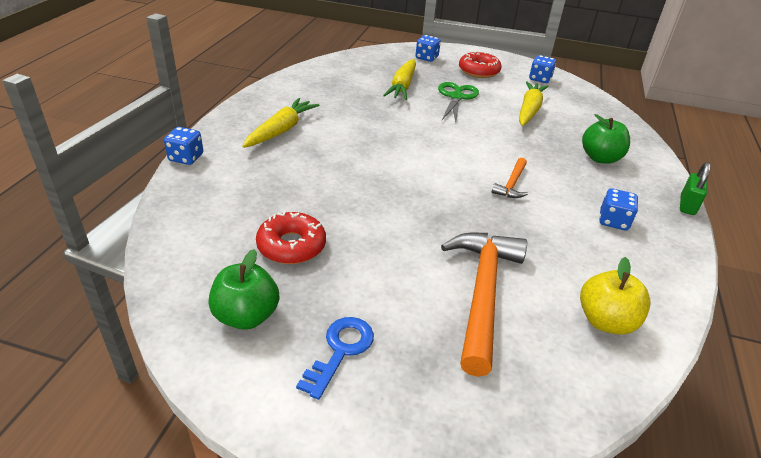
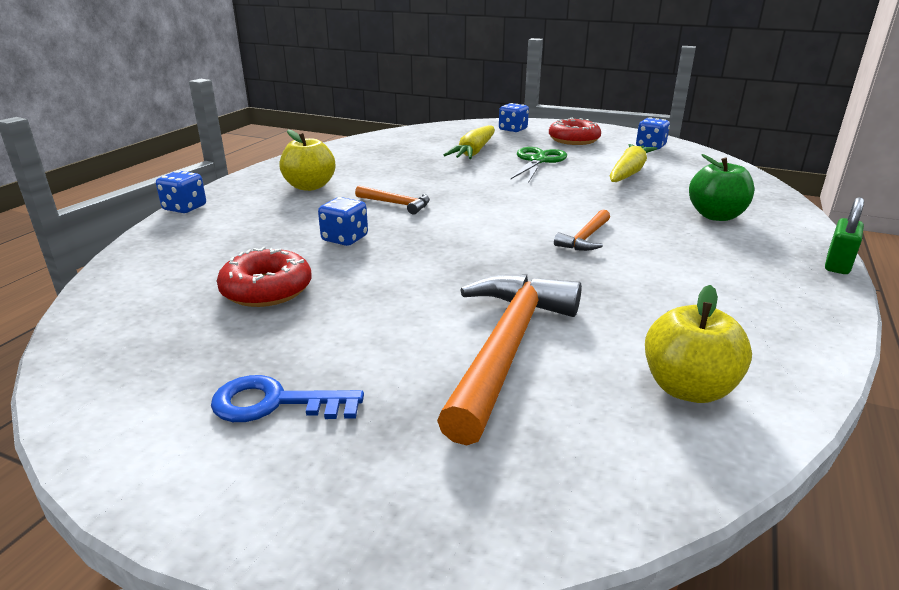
camera: 10 degrees right, 10 degrees down
(246, 316) = (169, 358): green apple -> none
(281, 130) = (310, 186): yellow carrot -> yellow apple
(340, 351) = (275, 403): blue key -> blue key turned 120 degrees counterclockwise
(359, 150) = (396, 204): none -> orange hammer
(613, 221) = (722, 278): blue dice -> blue dice (345, 238)

